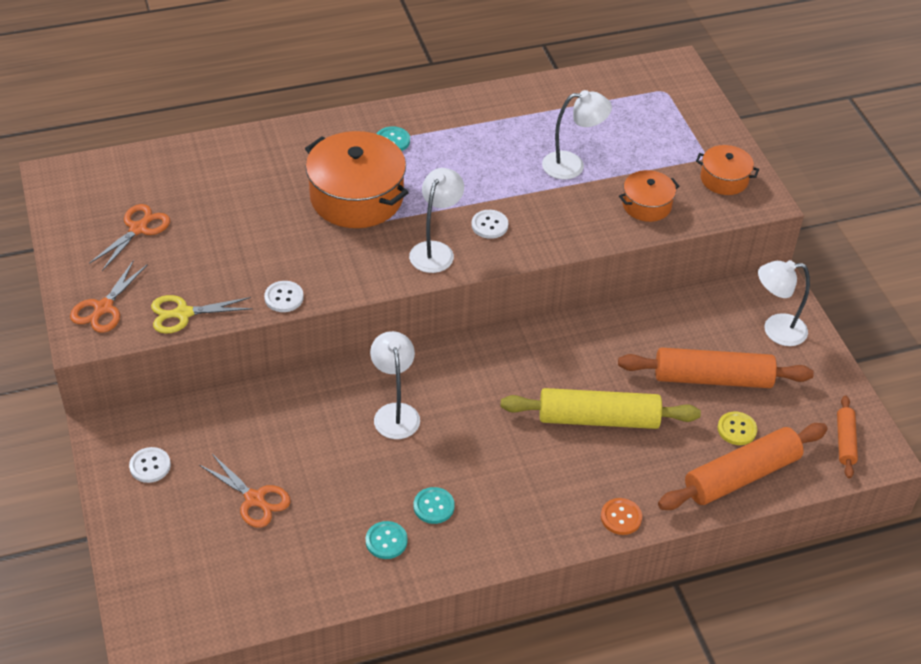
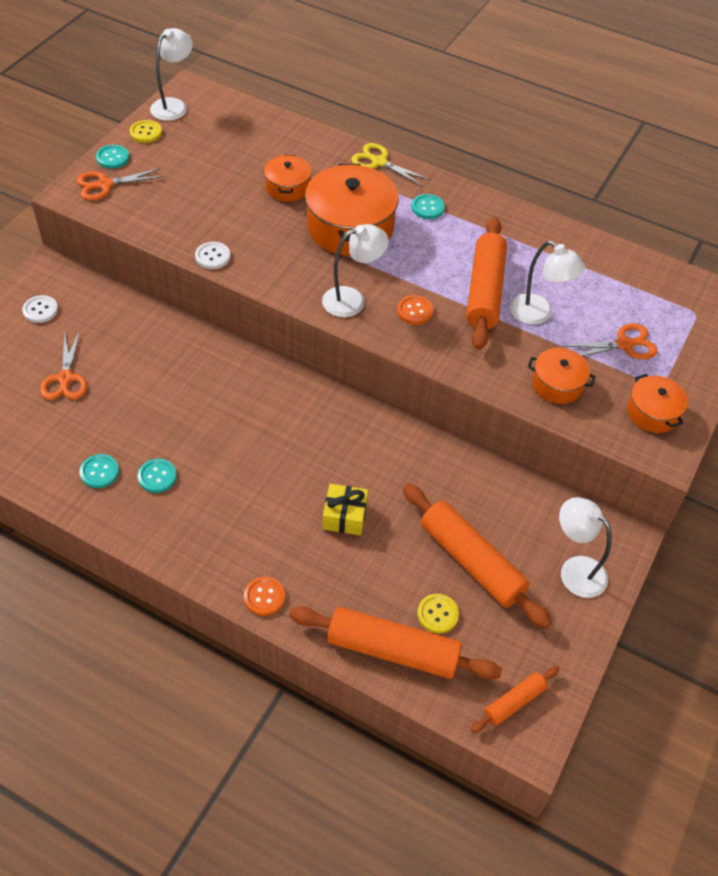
camera: 45 degrees right, 5 degrees up
(72, 239) = (146, 132): none -> yellow button
(75, 281) = (112, 158): none -> turquoise button
(138, 228) = (190, 152): orange scissors -> orange scissors (625, 344)
(183, 314) = (141, 221): yellow scissors -> yellow scissors (378, 162)
(263, 200) = (288, 187): none -> orange pot
(395, 413) = (218, 396): white lamp -> white lamp (174, 105)
(489, 225) = (415, 311): white button -> orange button
(516, 175) = (485, 291): none -> orange rolling pin
(598, 419) = (344, 516): yellow rolling pin -> yellow gift

